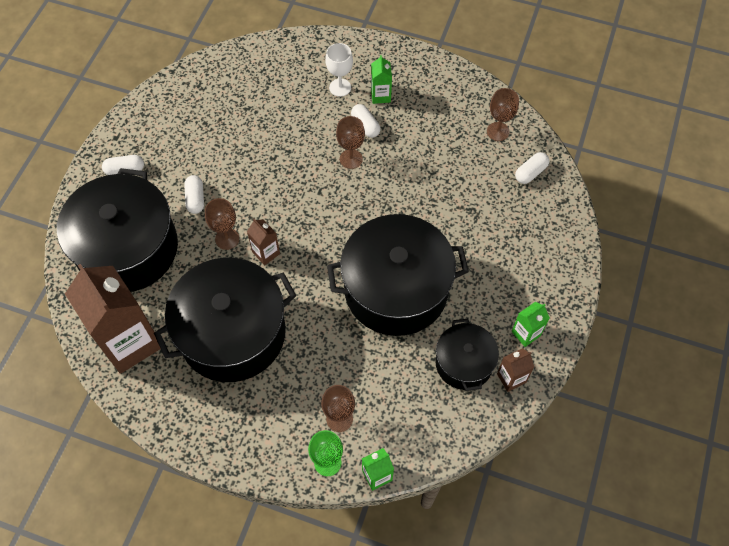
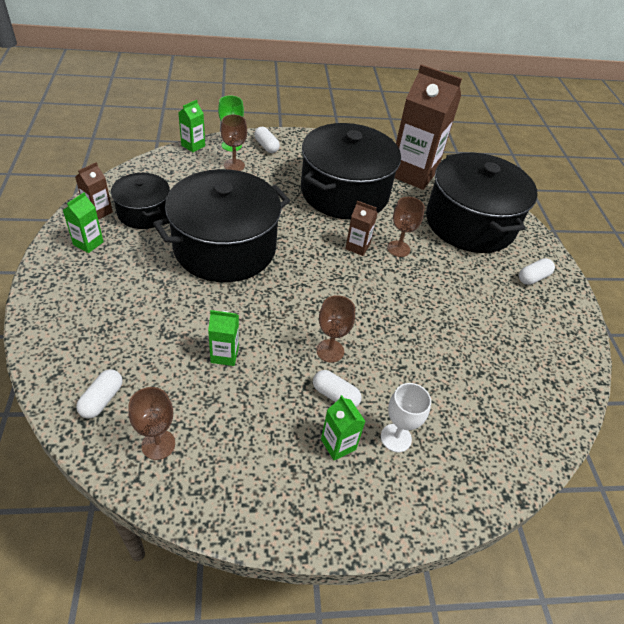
camera: 150 degrees right, 15 degrees down
(195, 199) = (451, 271): white capsule -> white capsule (266, 146)
(433, 180) = (224, 355): none -> green carton

